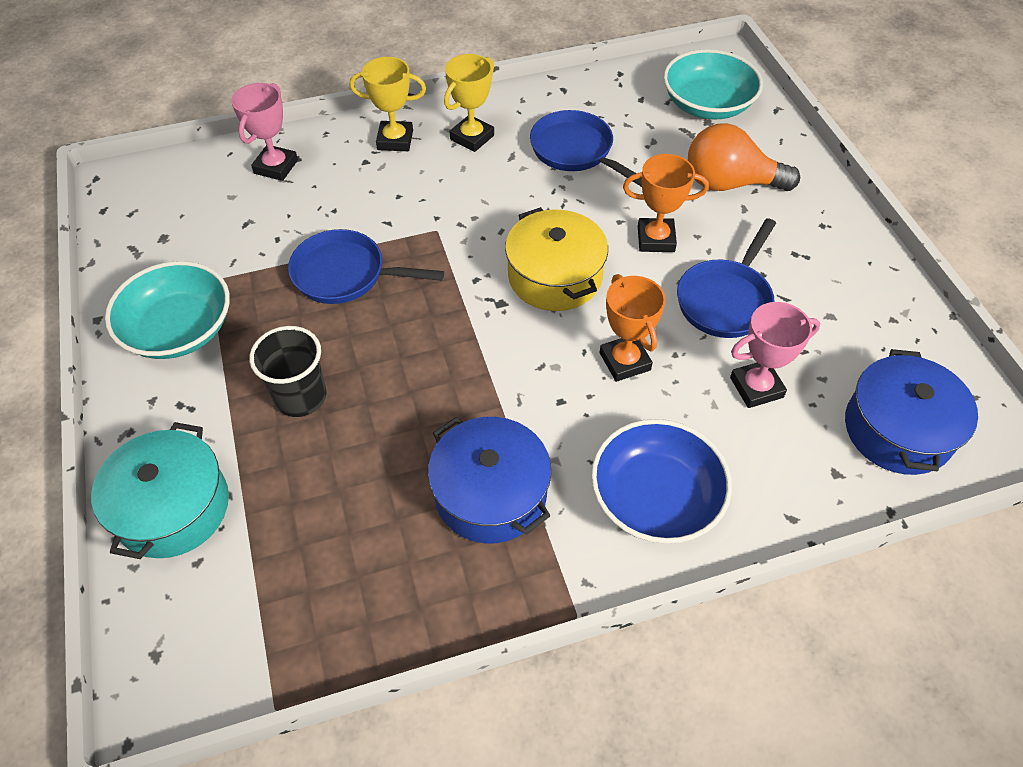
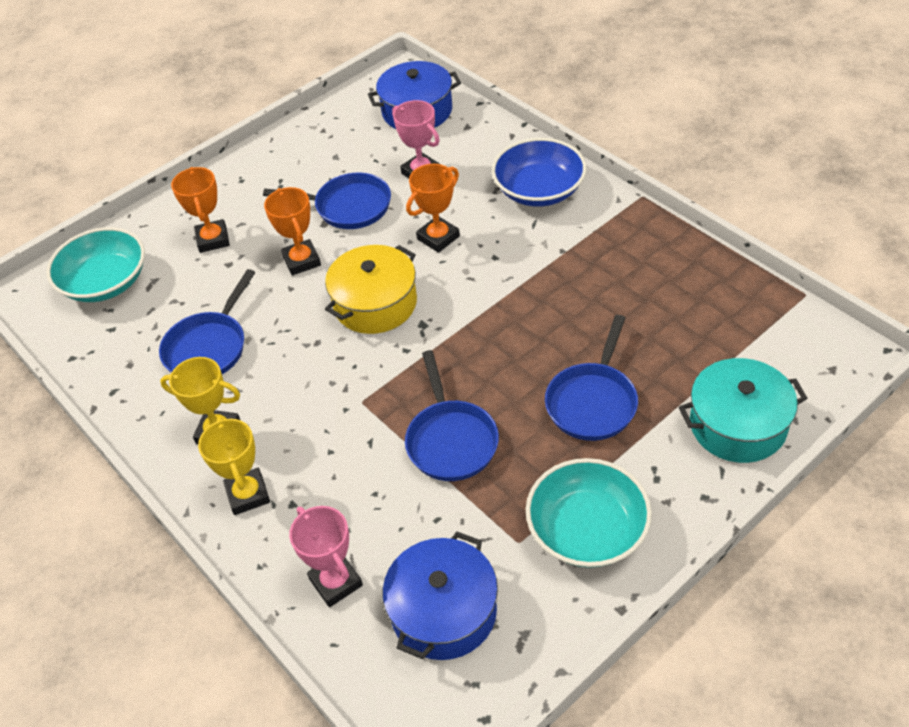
camera: 110 degrees left, 5 degrees down
(276, 167) = (336, 582): pink trophy -> pink trophy turned 60 degrees clockwise
(301, 397) = (593, 402): black cup -> blue pan
(491, 493) = (592, 262): blue pot -> blue pot (443, 611)
(729, 183) = (213, 239): orange light bulb -> orange trophy

